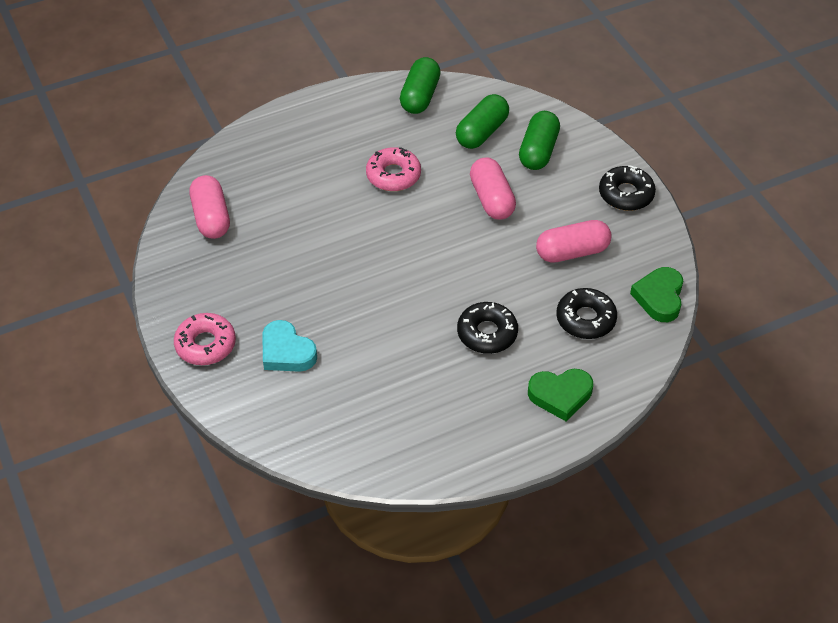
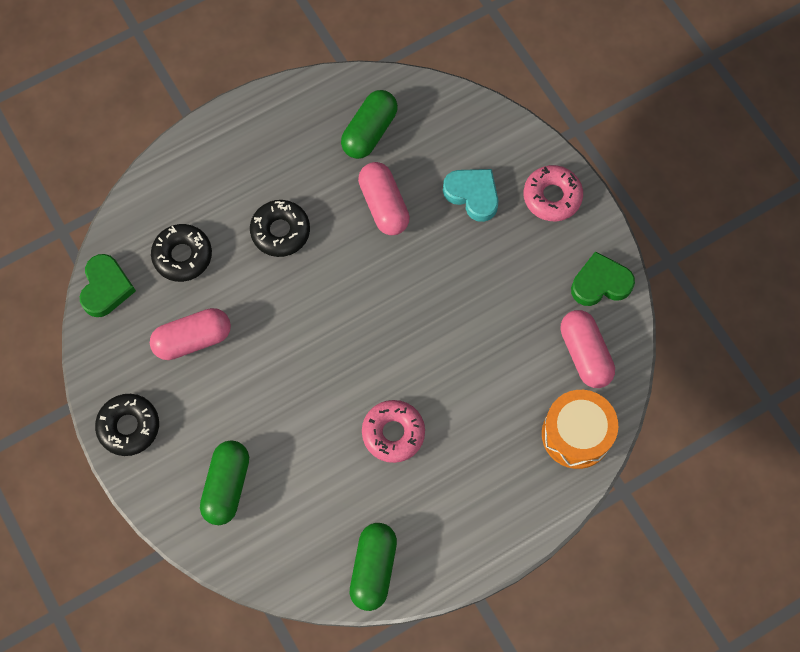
camera: 175 degrees right, 20 degrees up
(235, 164) = (576, 434): none -> orange drum
(482, 132) = (294, 511): green capsule -> green capsule (369, 132)
(492, 199) = (280, 406): pink capsule -> pink capsule (383, 205)
(560, 395) = (210, 169): green heart -> green heart (600, 283)

